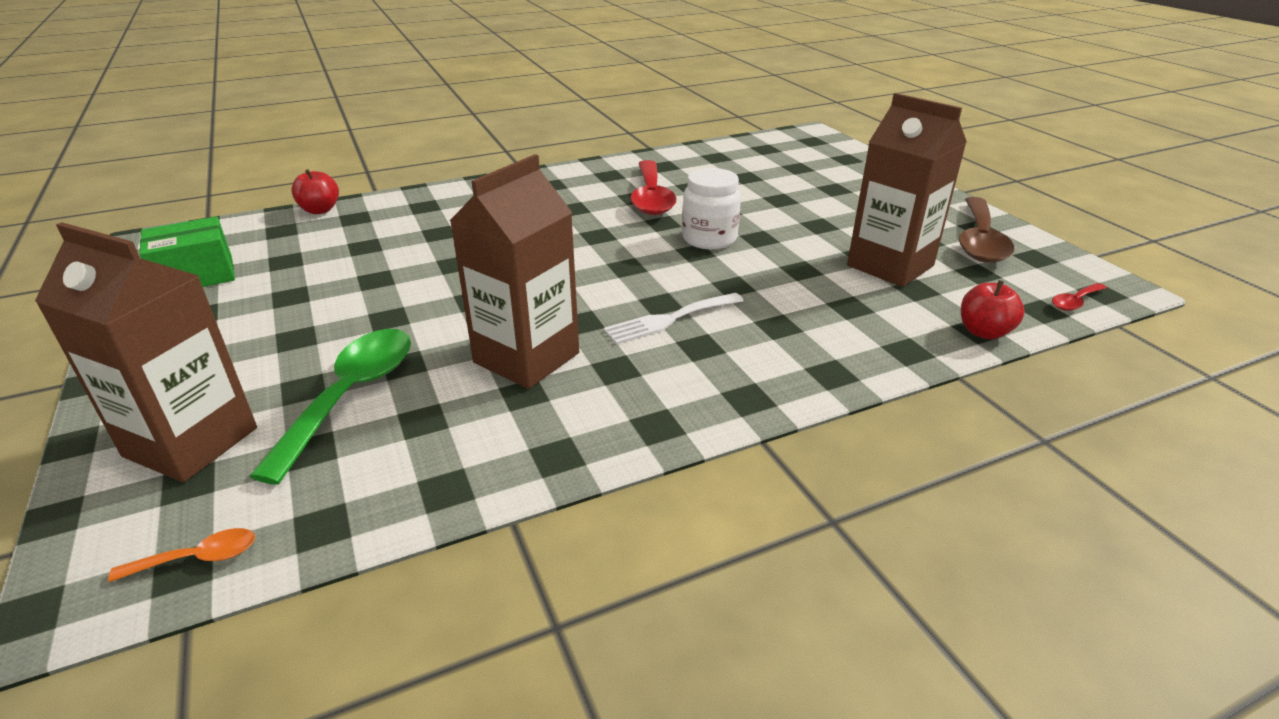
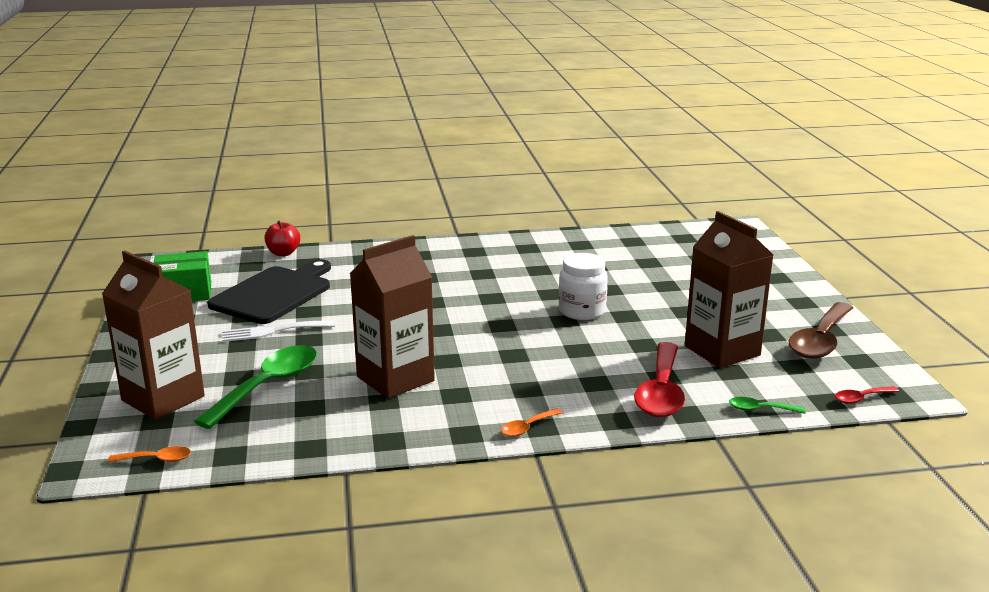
camera: 15 degrees right, 10 degrees down
(323, 262) = (274, 293): none -> black cutting board
(651, 197) = (553, 271): red spoon -> red spoon (661, 391)
(669, 319) = (513, 367): white fork -> white fork (272, 331)
(732, 402) = (527, 427): none -> orange spoon
(984, 332) = (760, 409): red apple -> green spoon

